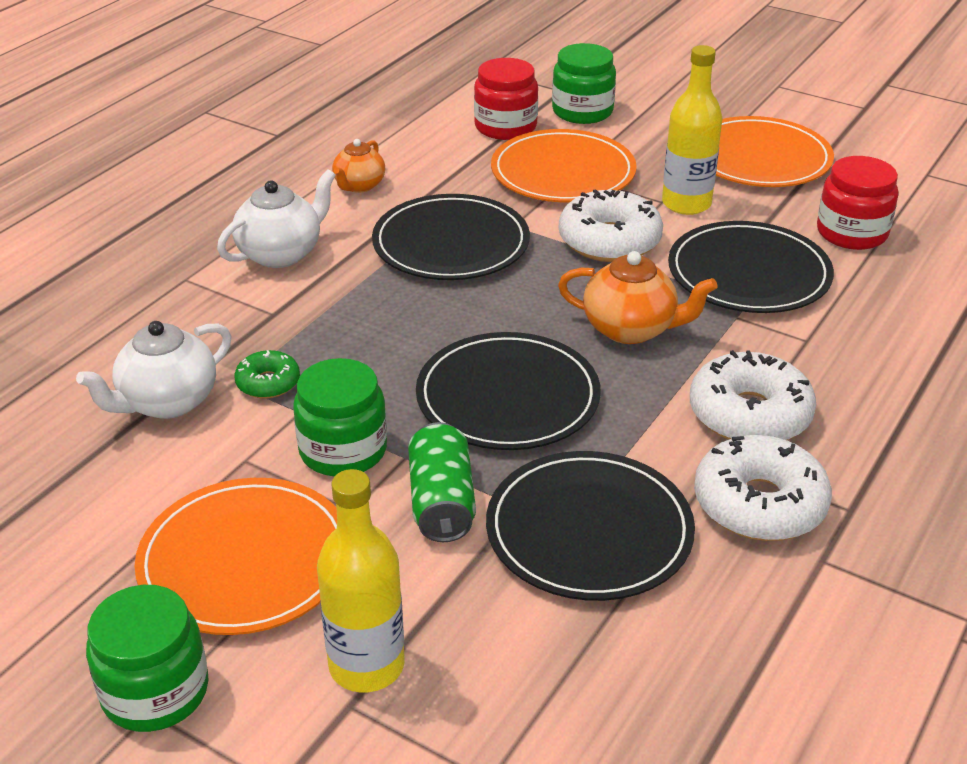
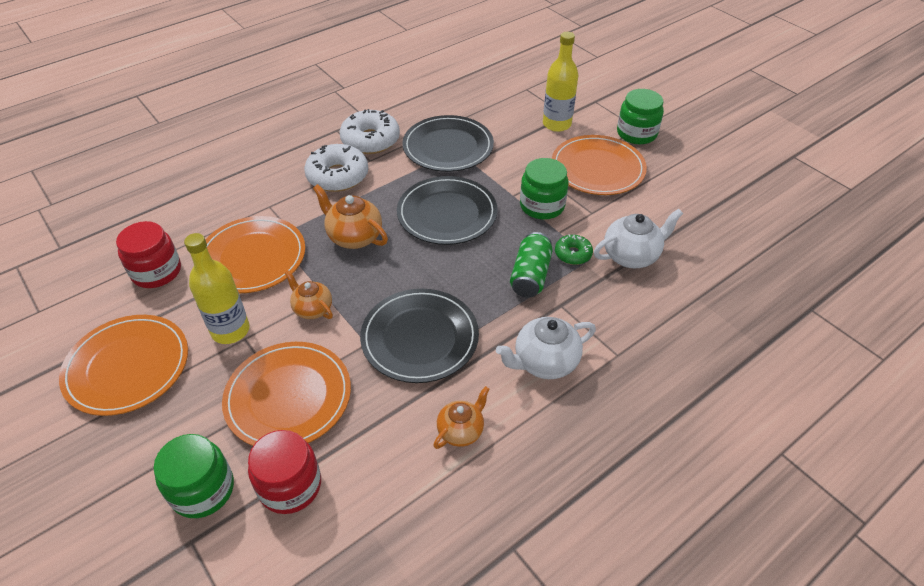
camera: 160 degrees left, 10 degrees up
(442, 502) = (504, 172): green can -> green can (530, 275)
(609, 241) = (312, 309): white donut -> orange teapot
(749, 273) = (252, 257): black plate -> orange plate

